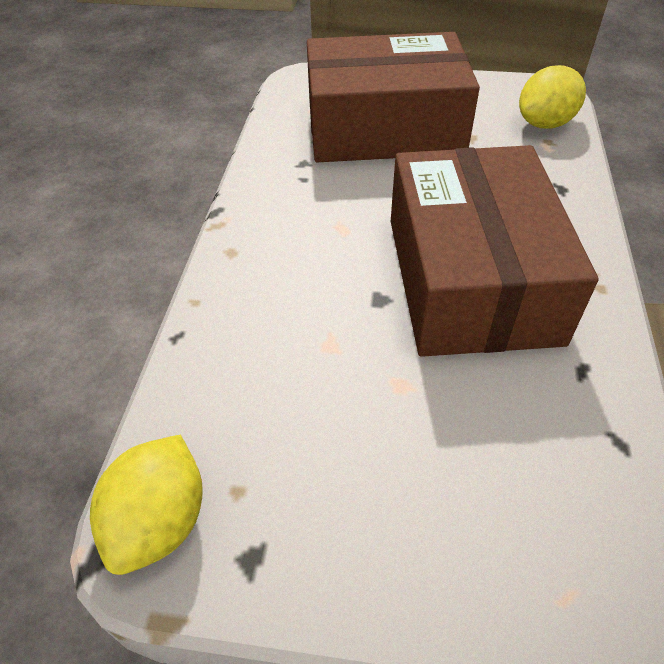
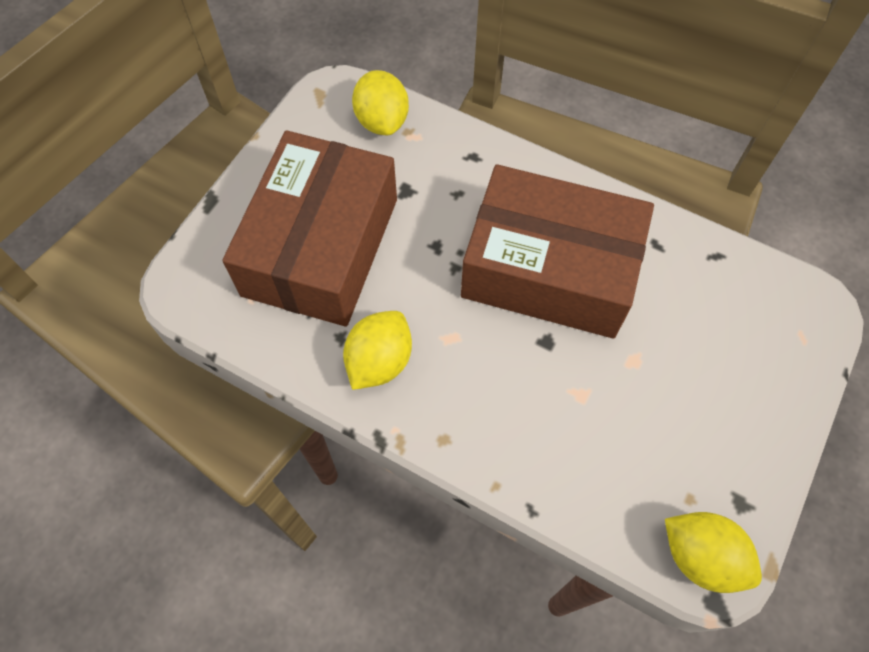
camera: 70 degrees left, 15 degrees up
(291, 190) = (379, 361): none -> yellow lemon

